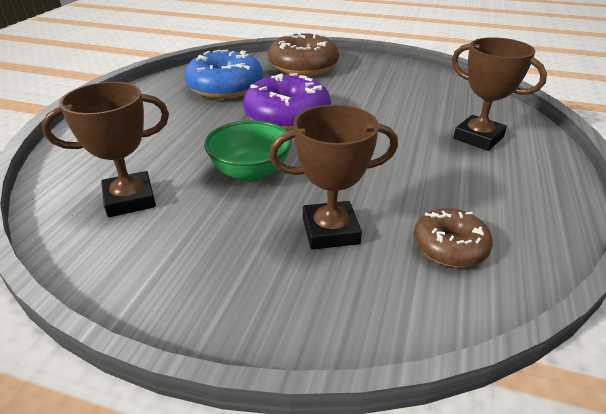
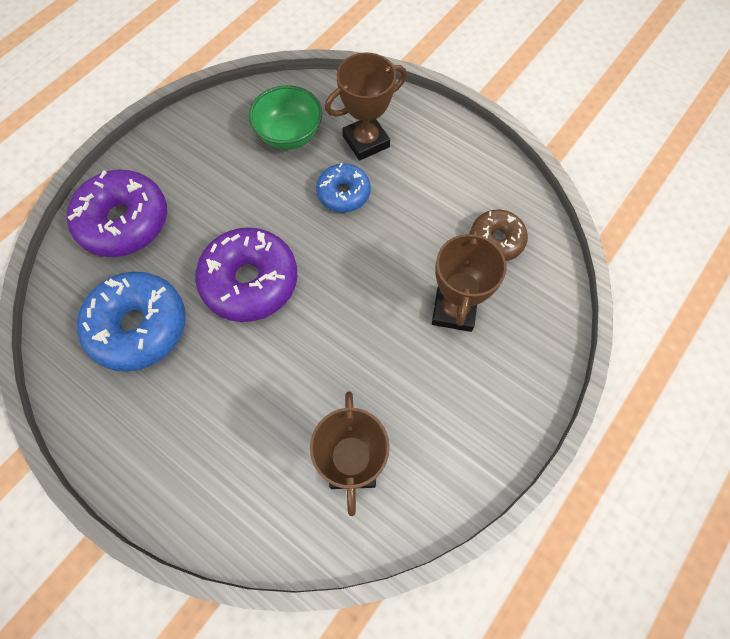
camera: 70 degrees left, 30 degrees up
(250, 172) = (347, 347): green bowl -> green bowl (289, 135)
(303, 66) = (124, 222): brown donut -> purple donut
(409, 138) = (343, 193): none -> blue donut

